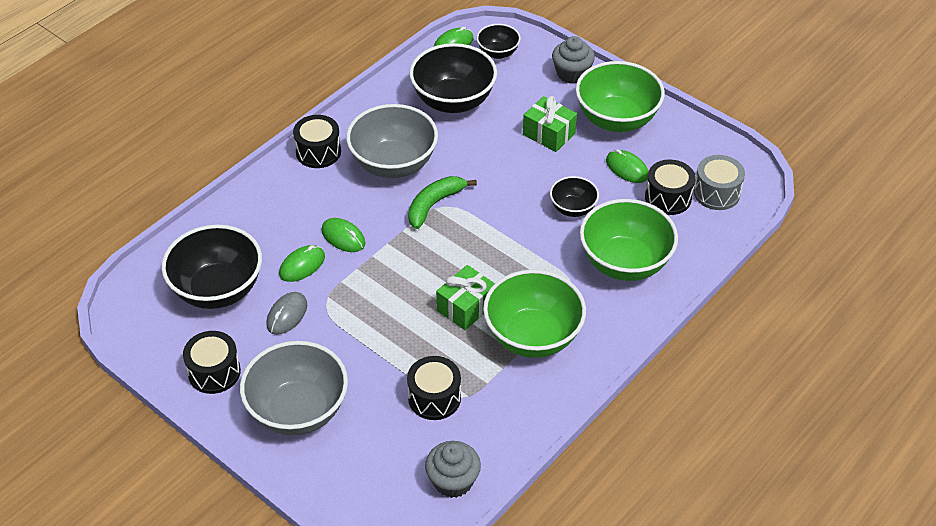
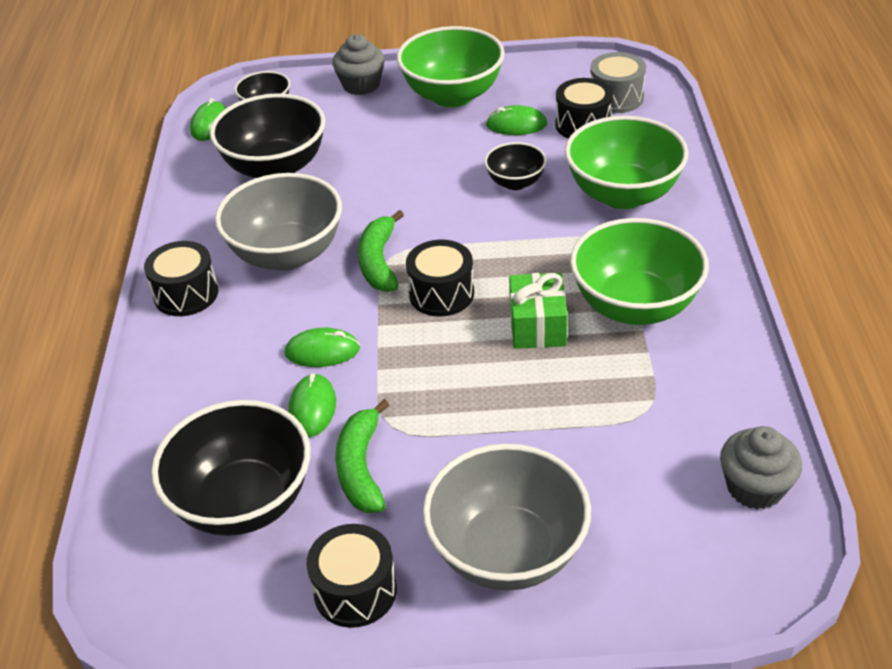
camera: 40 degrees left, 5 degrees down
(287, 315) = (361, 467): grey mouse -> green banana
(434, 398) = (626, 427): black drum -> black drum (441, 294)
(549, 134) = (407, 140): green gift -> none

